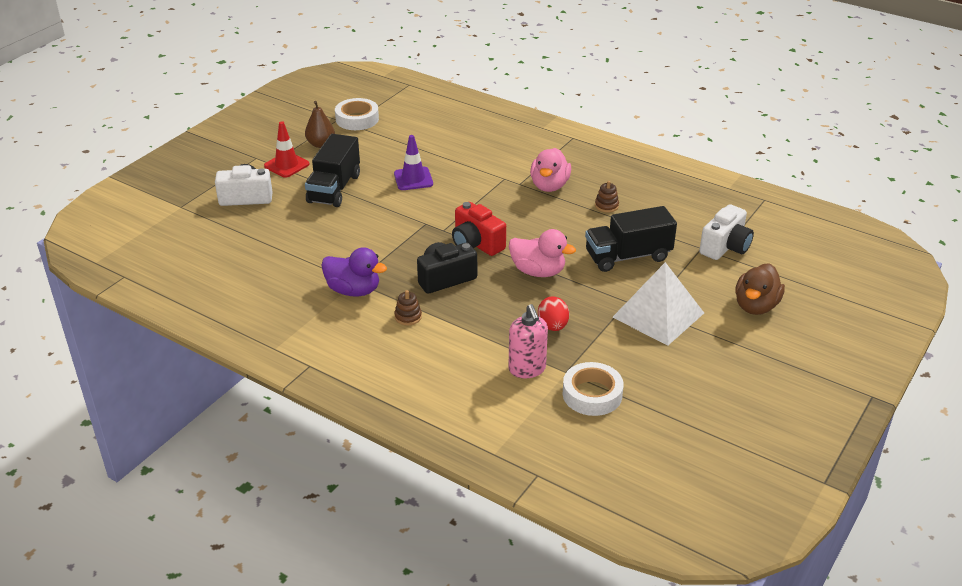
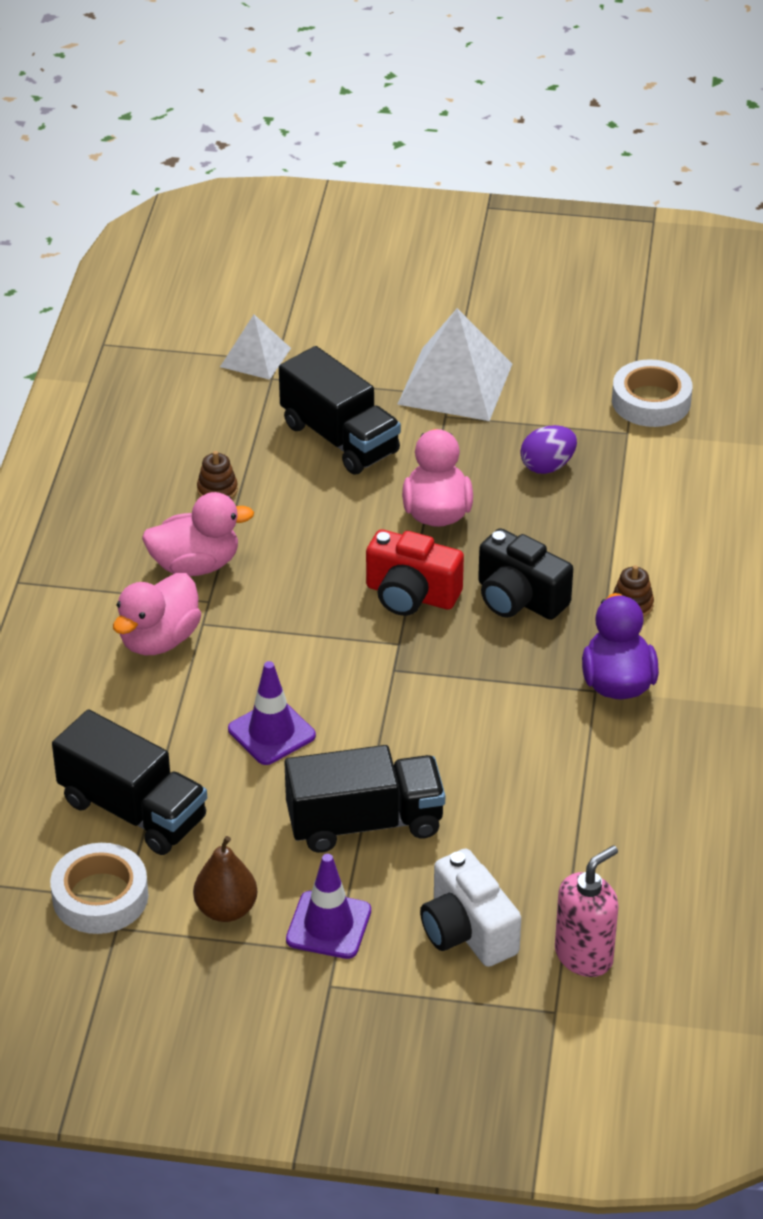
camera: 115 degrees left, 5 degrees up
(286, 165) = (328, 925): red traffic cone -> purple traffic cone
(398, 135) = (133, 810): none -> black truck
(476, 244) = (411, 595): red camera -> red camera turned 90 degrees clockwise
(502, 164) = (159, 640): none -> pink duck
(527, 369) = (649, 464): pink soap dispenser -> pink soap dispenser (584, 955)
(553, 326) = (547, 466): red egg -> purple egg
(725, 247) = (255, 357): white camera -> white pyramid
(756, 306) = (377, 310): brown duck -> none

